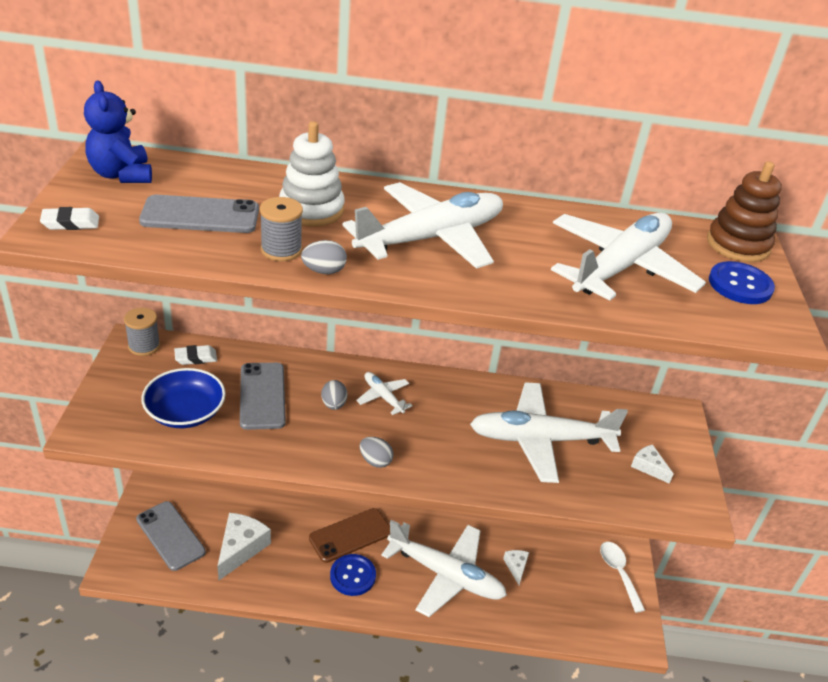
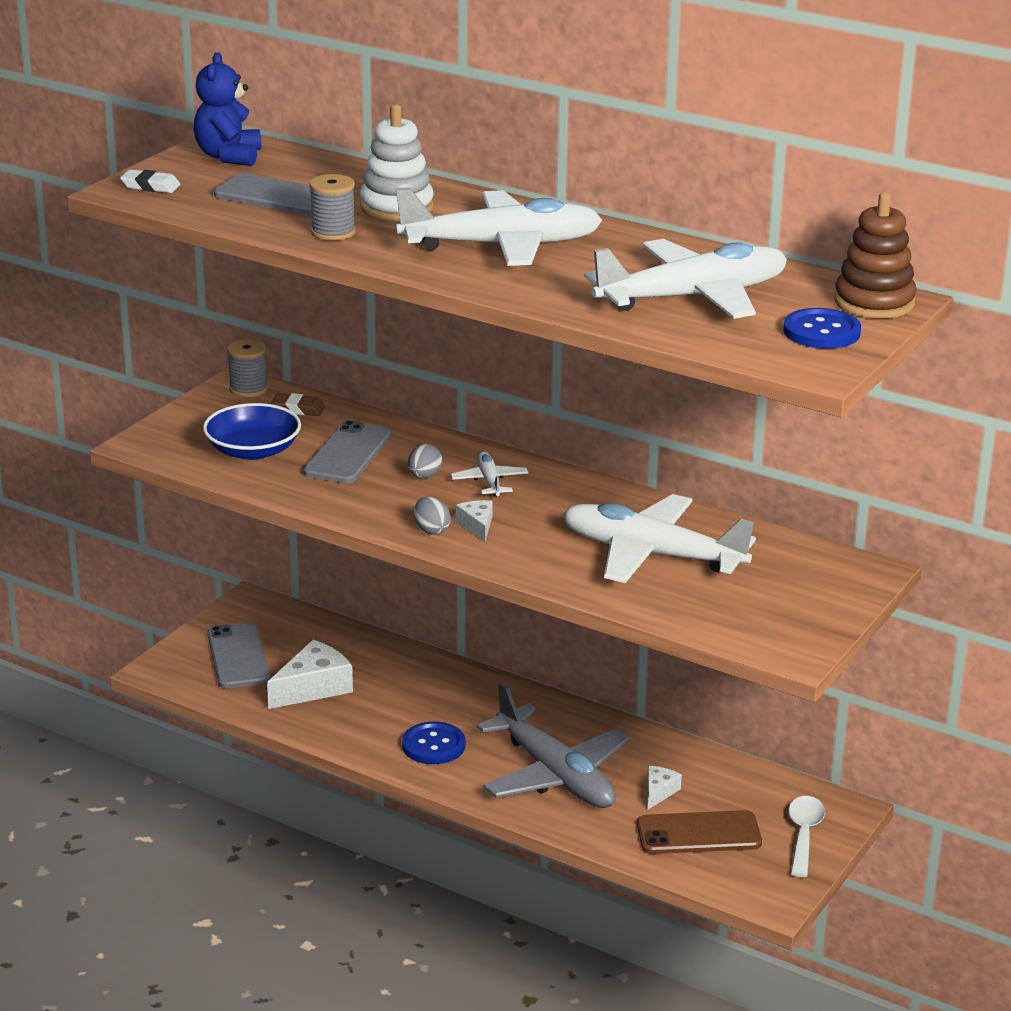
camera: 30 degrees right, 10 degrees down
(196, 358) = (298, 409): white eraser -> brown eraser
(324, 271) = (359, 253): grey egg -> none
(350, 535) = (458, 709): brown phone -> brown phone (698, 834)
(445, 574) = (555, 774): white plane -> grey plane
(648, 467) = (770, 605): white cheese -> white cheese (477, 526)

